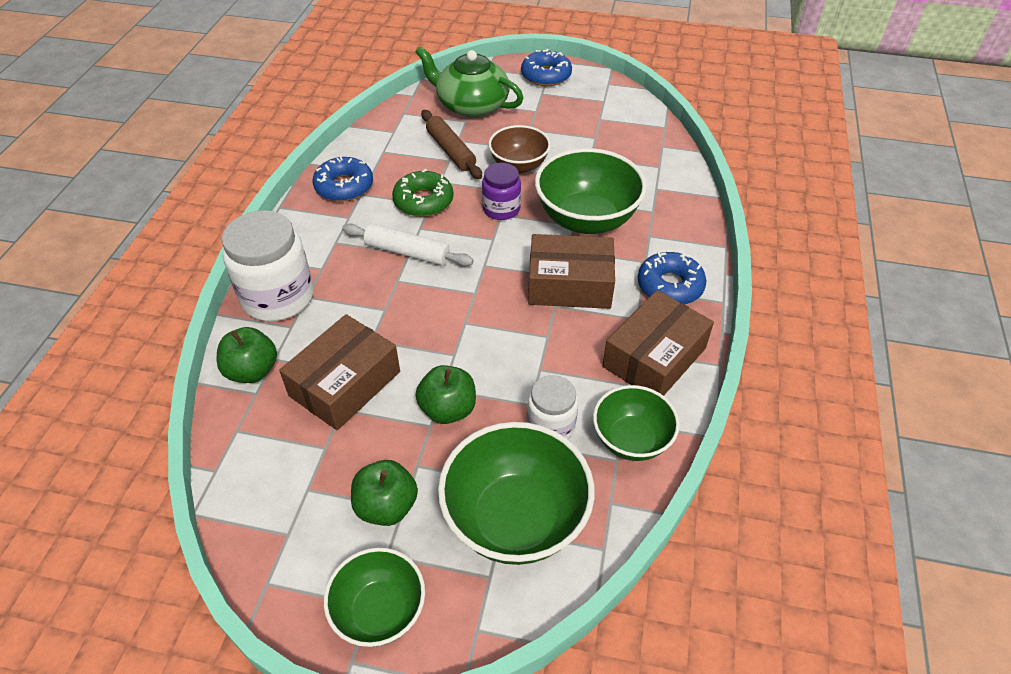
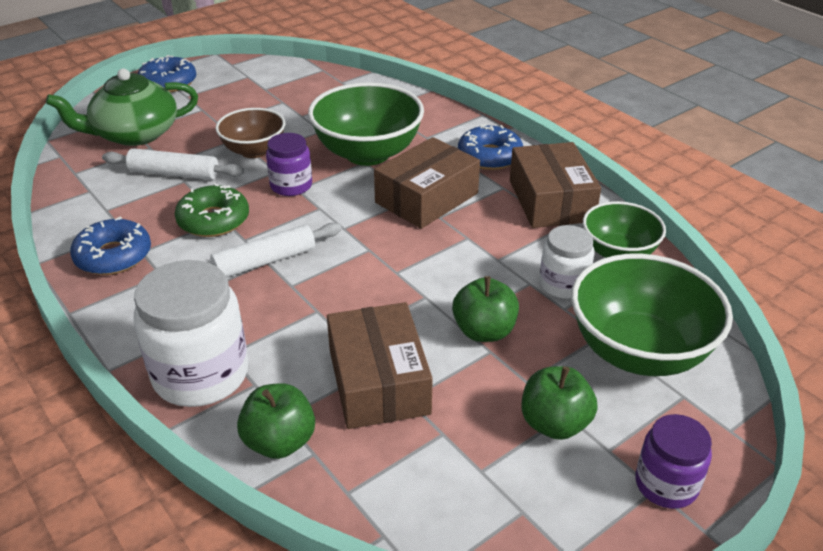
camera: 50 degrees left, 10 degrees down
(379, 611) = (666, 484): green bowl -> purple jar
(451, 151) = (174, 173): brown rolling pin -> white rolling pin

